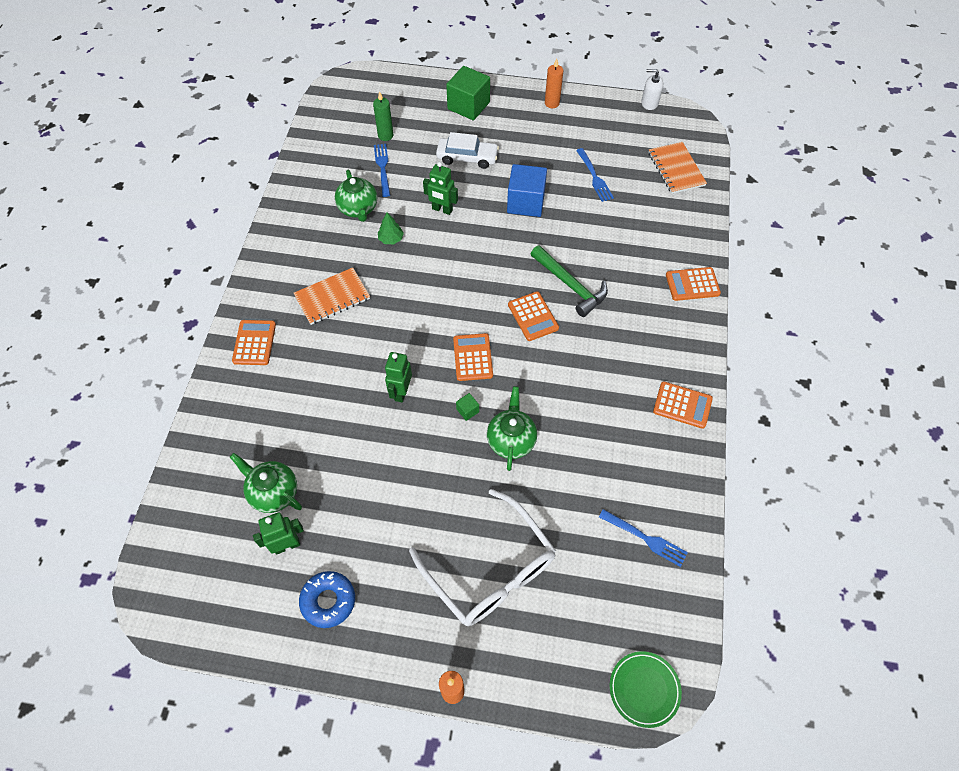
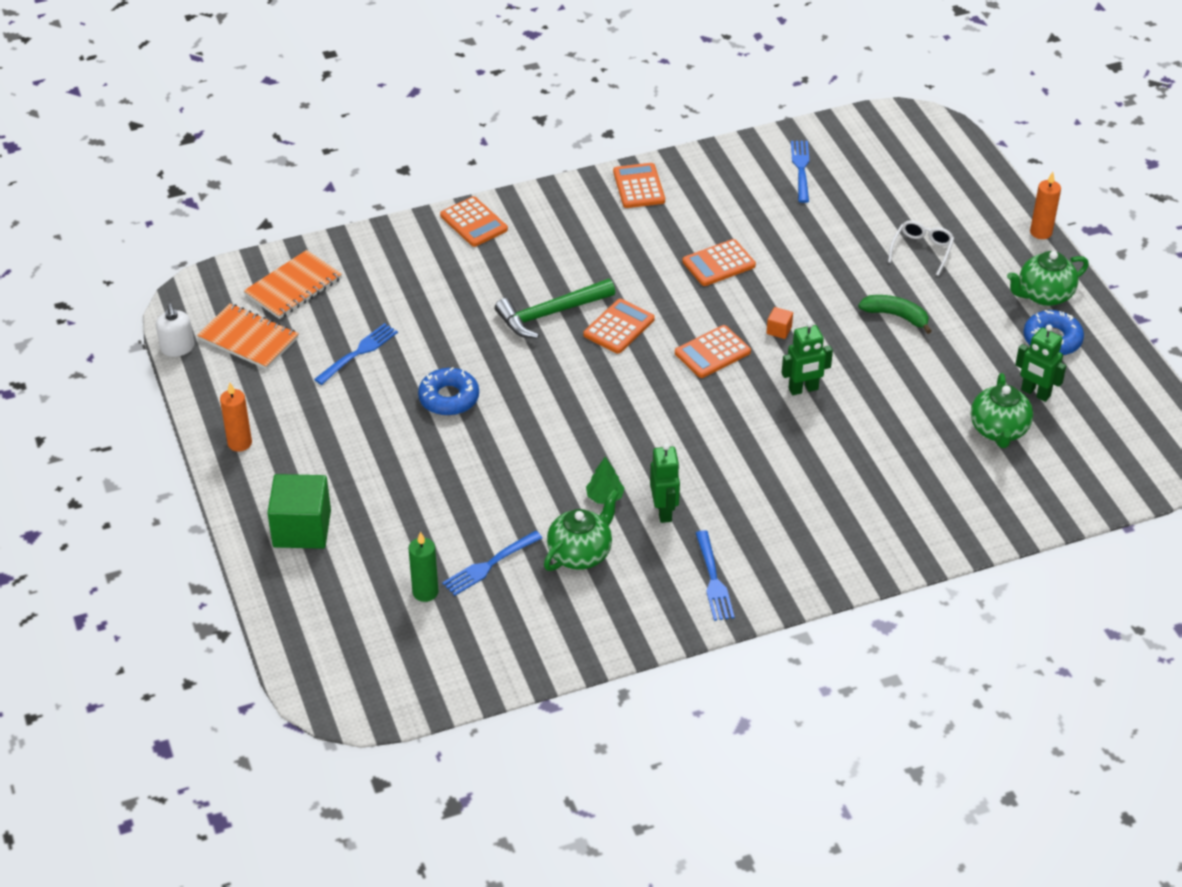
camera: 120 degrees left, 15 degrees down
(254, 343) = (855, 545): orange calculator -> orange calculator (719, 264)
(290, 259) = (713, 579): none -> blue fork
(332, 297) = (735, 508): orange notebook -> orange notebook (248, 339)
(430, 499) = (896, 316): none -> green banana
(442, 209) = (519, 470): green robot -> green robot (664, 511)
(467, 157) = (408, 486): white car -> none
(467, 410) = (779, 330): green cube -> orange cube
(490, 570) = (922, 250): white glasses -> white glasses, size x0.46
(511, 440) = (783, 286): green teapot -> green teapot (1044, 295)
(525, 202) = (449, 398): blue cube -> blue donut
(570, 285) = (550, 314): green hammer -> green hammer turned 135 degrees counterclockwise
(644, 689) = (929, 132): green plate -> none

